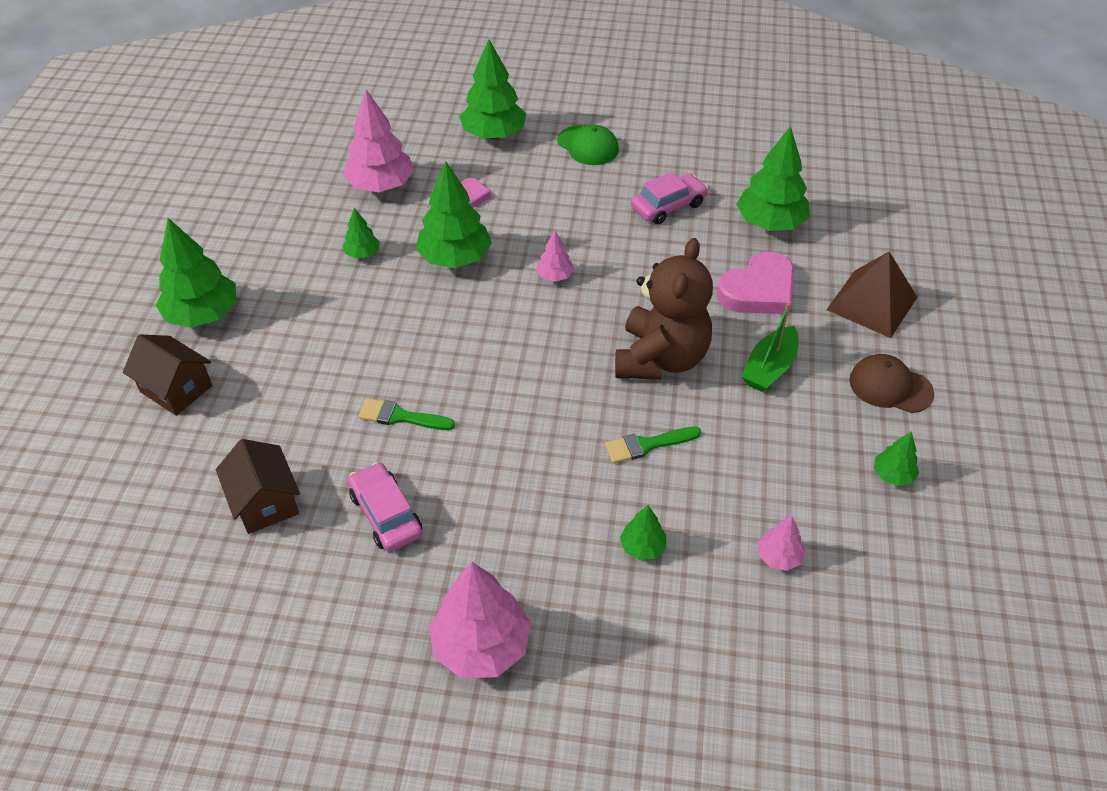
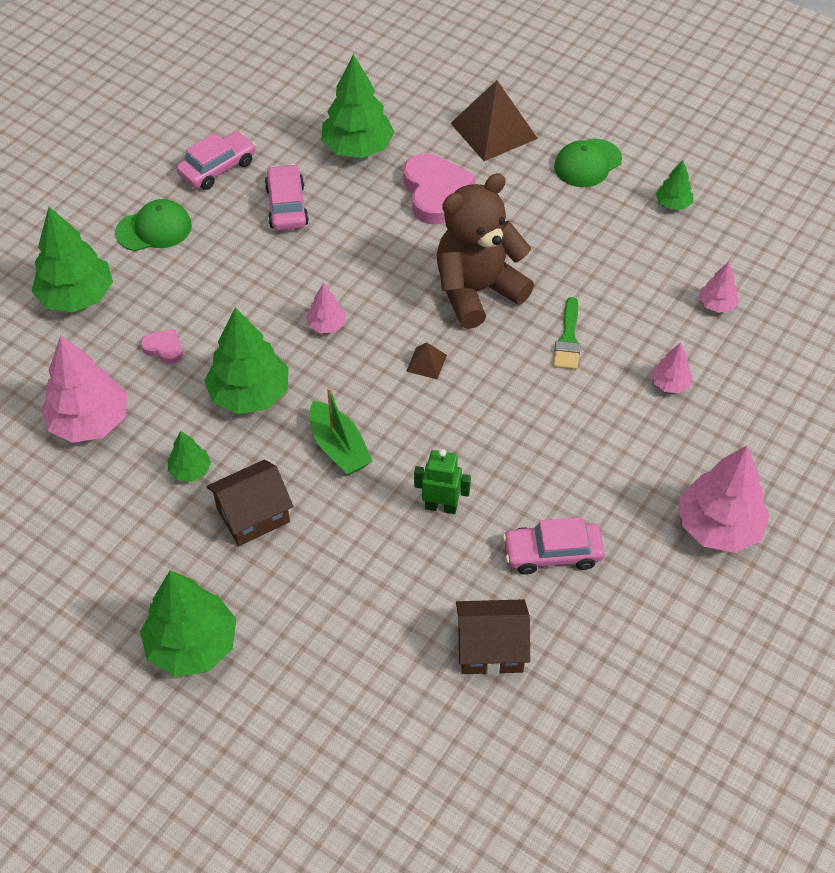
camera: 65 degrees left, 5 degrees up
(176, 389) = (293, 696): brown house -> brown house (253, 515)
(401, 417) = (441, 506): green brush -> green robot
(553, 353) = (426, 363): none -> brown pyramid
(642, 547) = (670, 384): green tree -> pink tree
(660, 359) = (477, 291): brown teddy bear -> brown teddy bear turned 75 degrees counterclockwise
(678, 154) = (217, 168): none -> pink car
(769, 368) = (528, 225): green boat -> green boat (339, 447)
(890, 386) = (587, 163): brown cap -> green cap

